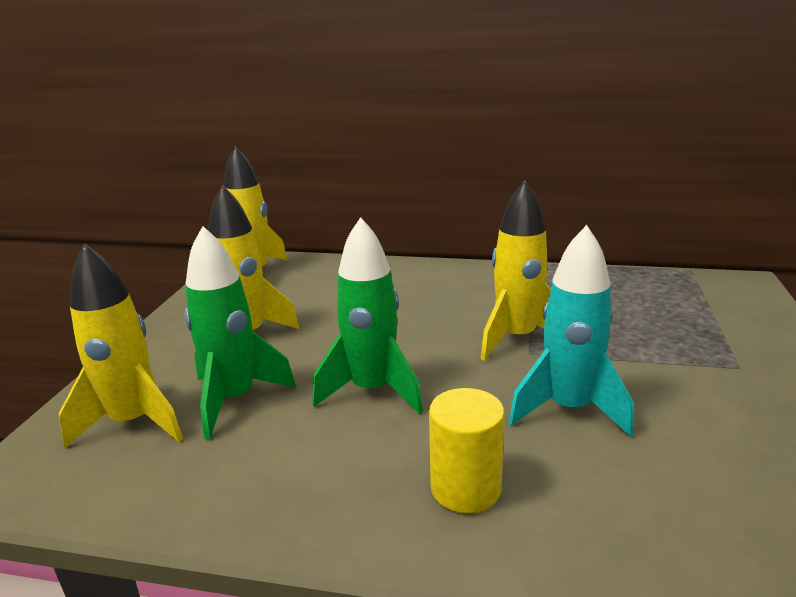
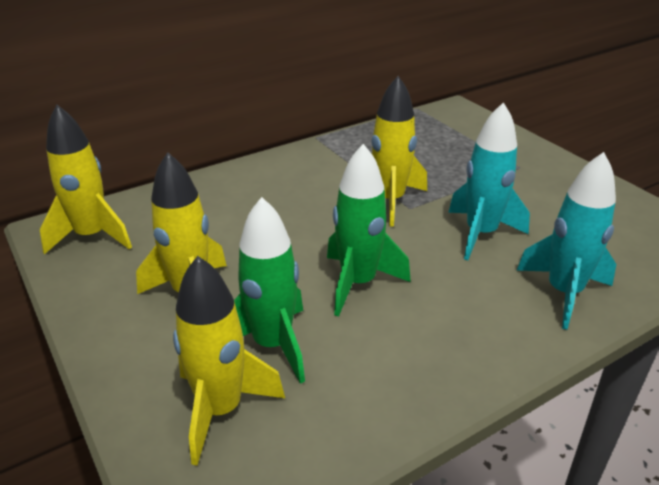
camera: 45 degrees left, 10 degrees up
(465, 488) = (499, 310): yellow cylinder -> none
(574, 518) = (563, 293): none -> turquoise rocket

